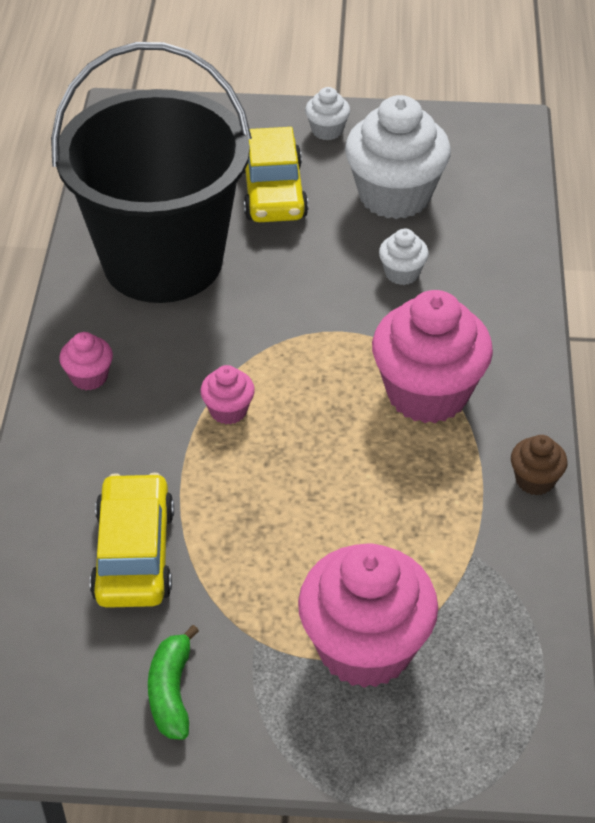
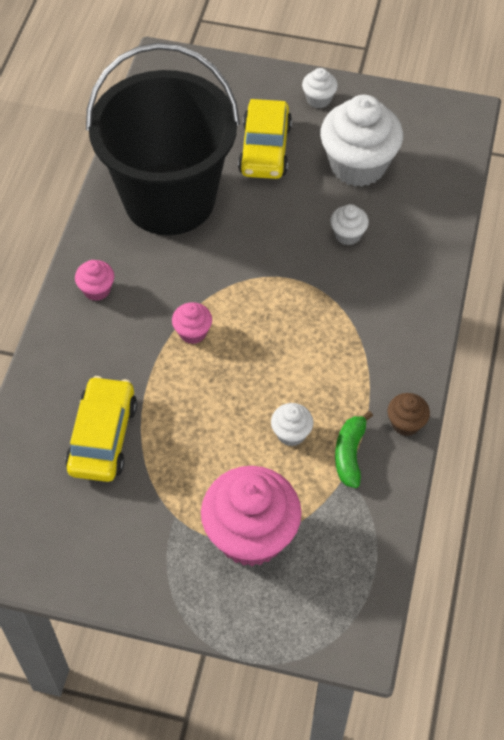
camera: 10 degrees right, 10 degrees up
(171, 692) = (109, 546): green banana -> green banana (350, 454)
(388, 513) = (291, 433): none -> white cupcake
(427, 393) = (343, 340): pink cupcake -> none

